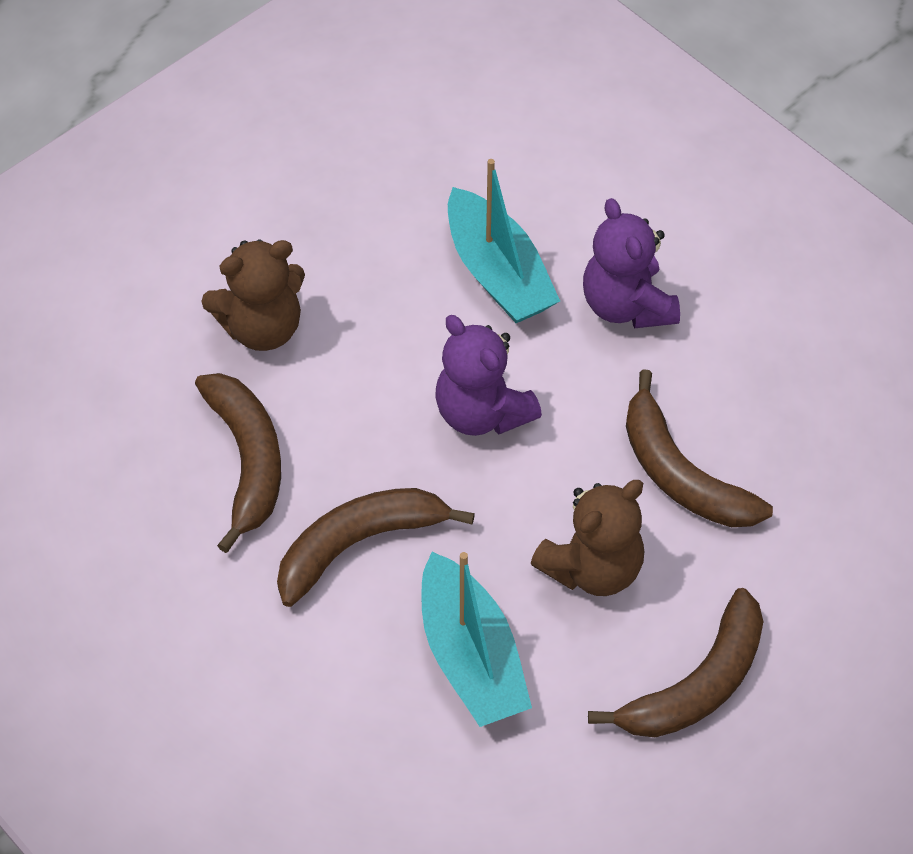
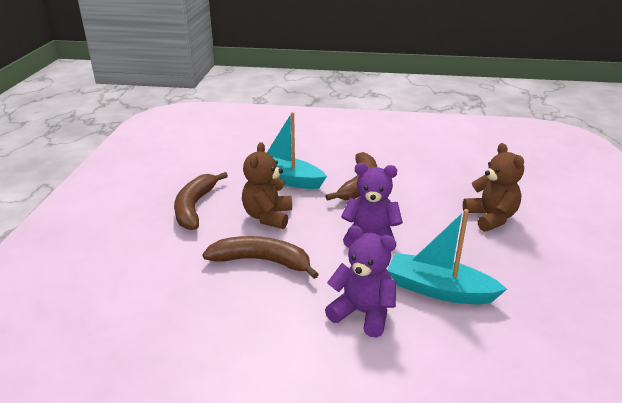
camera: 140 degrees right, 25 degrees down
(247, 461) = (428, 184): brown banana -> none
(262, 328) = (490, 218): brown teddy bear -> brown teddy bear turned 135 degrees clockwise

